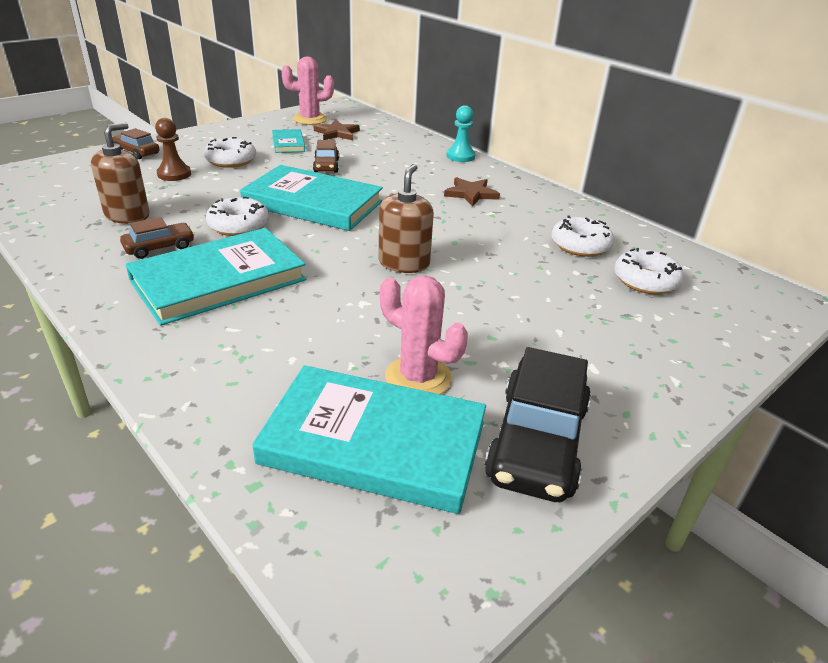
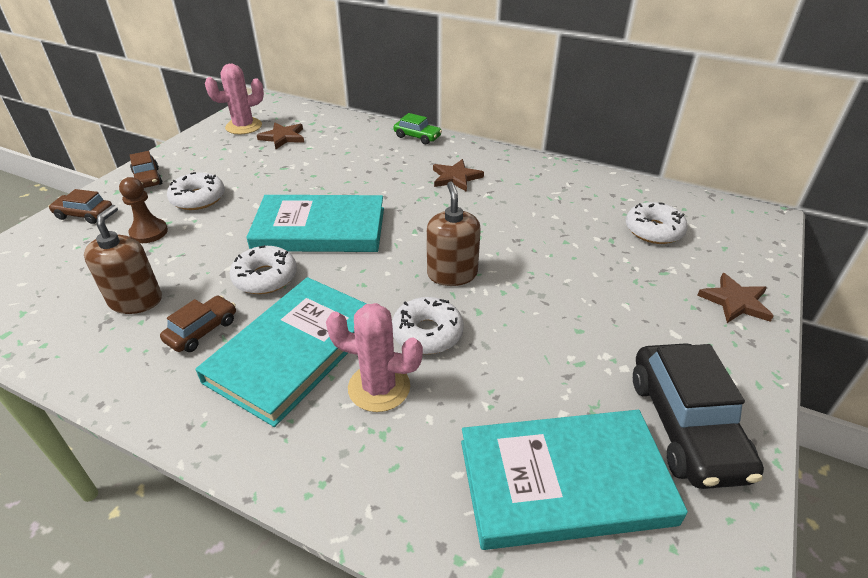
camera: 20 degrees left, 5 degrees up
(288, 143) = (243, 162): turquoise book -> none
(326, 166) = (300, 180): brown car -> brown car (148, 179)
(418, 377) = (551, 396): pink cactus -> pink cactus (379, 387)
(460, 156) = (417, 137): turquoise pawn -> green car
(580, 245) = (581, 208): white donut -> white donut (427, 333)
(688, 361) = (735, 301): none -> brown star

